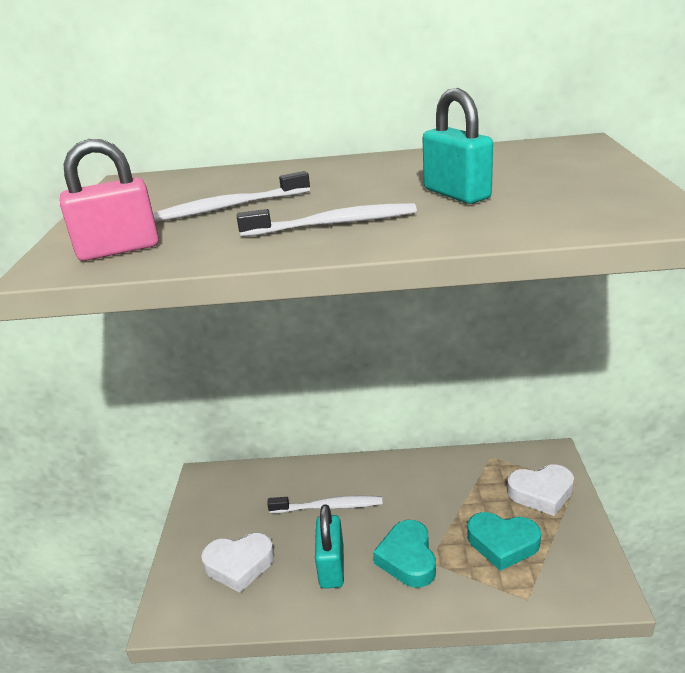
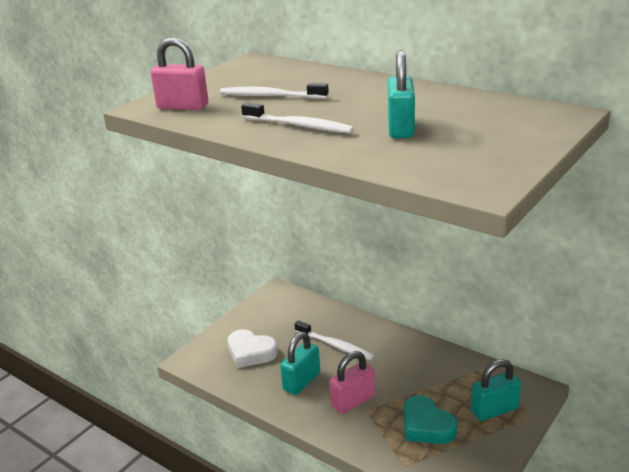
camera: 35 degrees right, 0 degrees up
(408, 558) = (353, 401): turquoise heart -> pink padlock
(541, 493) = (494, 410): white heart -> turquoise padlock

